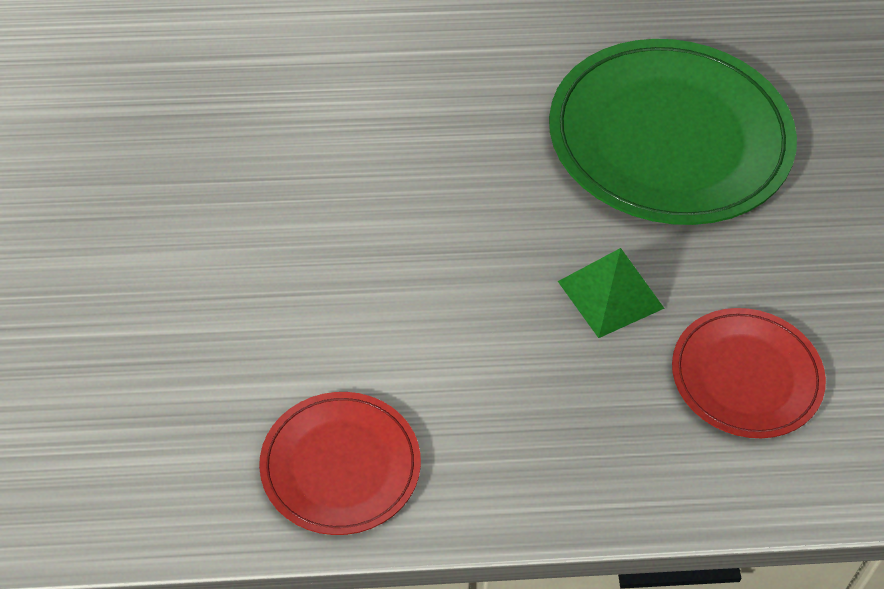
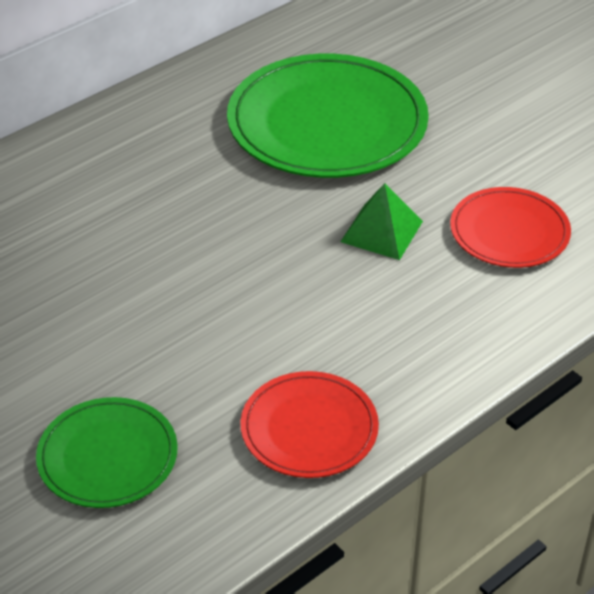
camera: 35 degrees left, 10 degrees down
(143, 374) = (107, 456): none -> green plate

